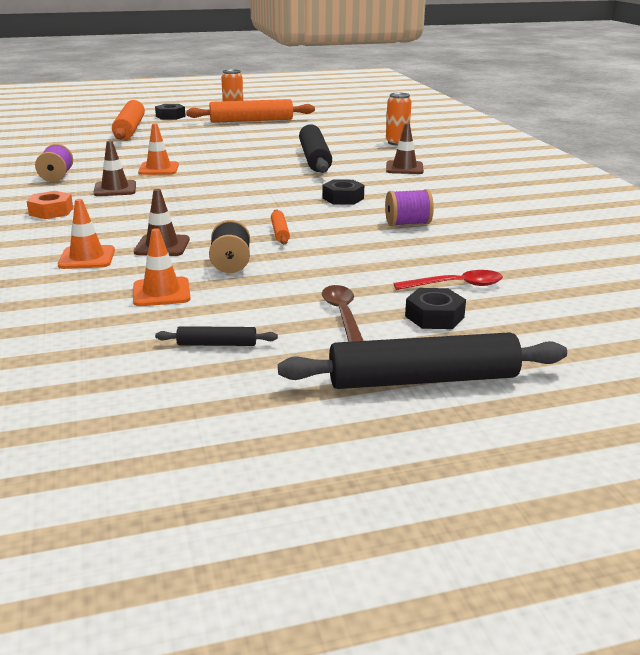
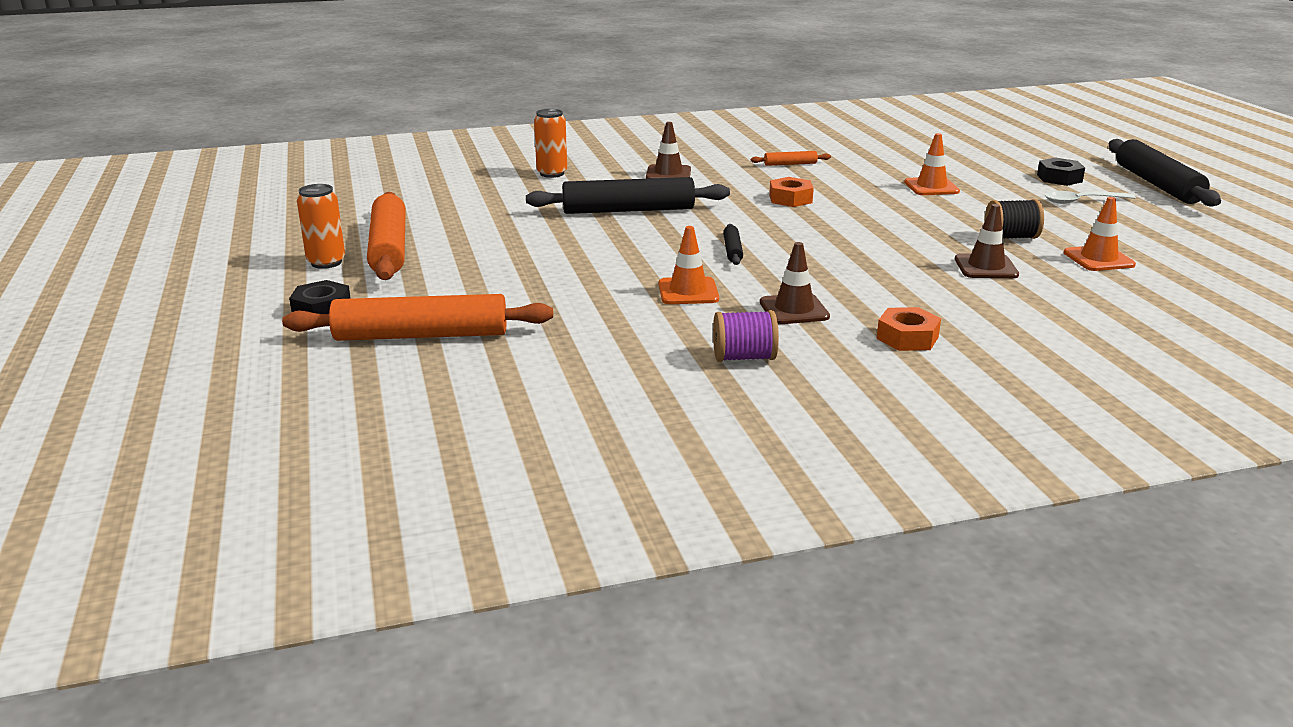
camera: 90 degrees left, 0 degrees up
(87, 258) = (1045, 298): orange traffic cone -> orange traffic cone (931, 187)
(217, 344) = (1171, 235): black rolling pin -> black rolling pin (732, 250)
(280, 232) = (913, 222): orange rolling pin -> orange rolling pin (790, 164)
(342, 315) = (1082, 201): brown spoon -> white spoon
(343, 198) = (790, 199): black nut -> orange nut
(407, 224) = (860, 178): purple spool -> none
(456, 285) = (996, 171): red spoon -> none

